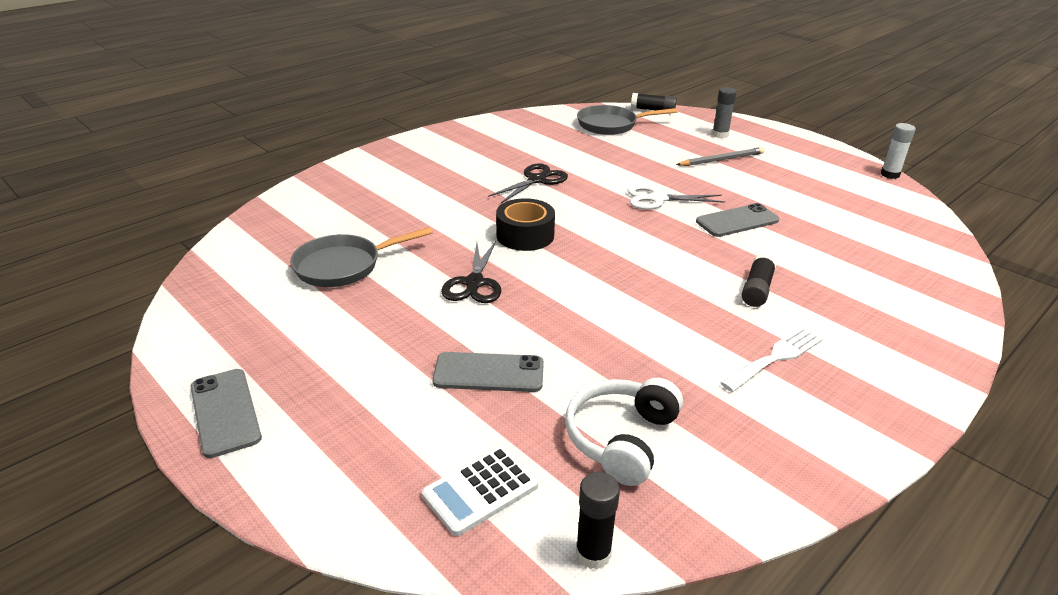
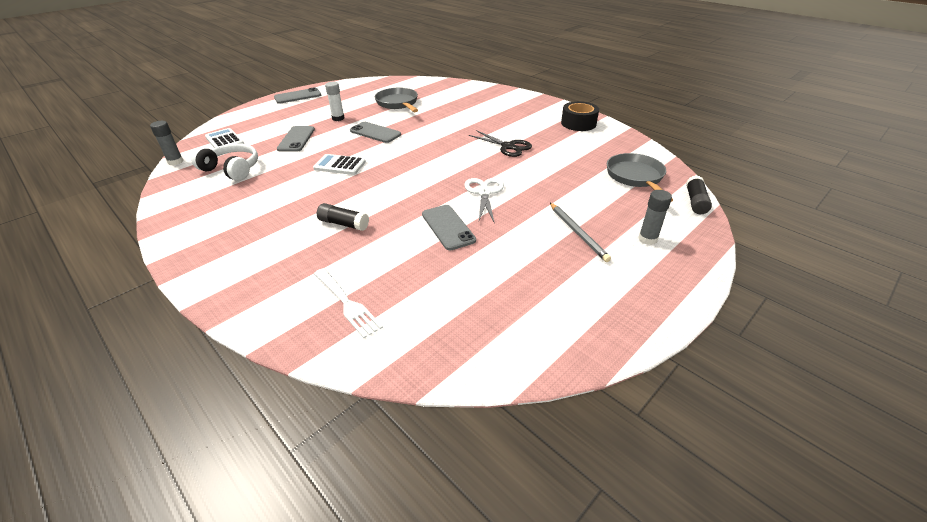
camera: 90 degrees right, 5 degrees up
(474, 283) = (375, 133): black scissors -> grey phone
(525, 235) = (427, 144): black tape -> black tape (578, 123)
(593, 553) = (175, 162): black glue stick -> grey glue stick
(596, 308) = (340, 165): none -> white calculator
(775, 357) = (266, 221): white fork -> white fork (347, 304)
(890, 174) = (581, 366): white glue stick -> white glue stick (338, 118)

